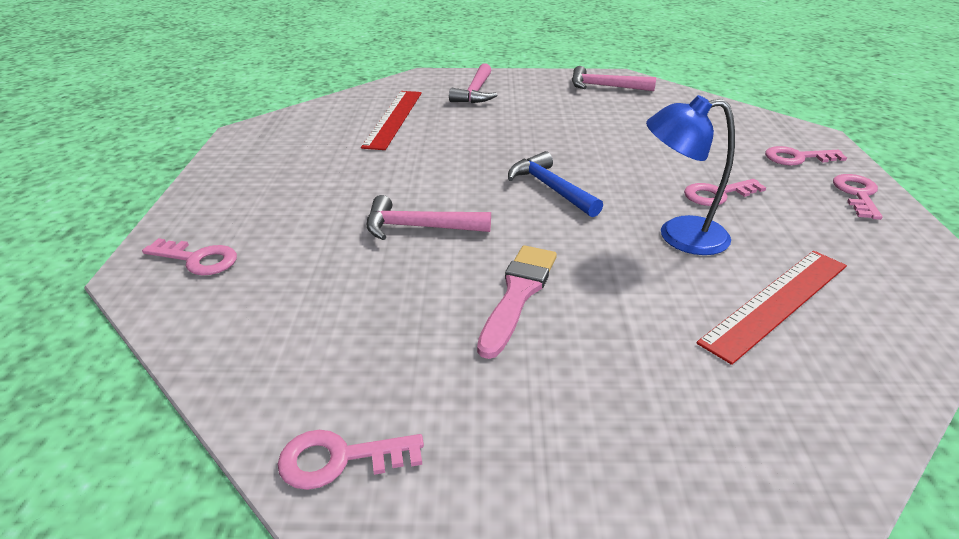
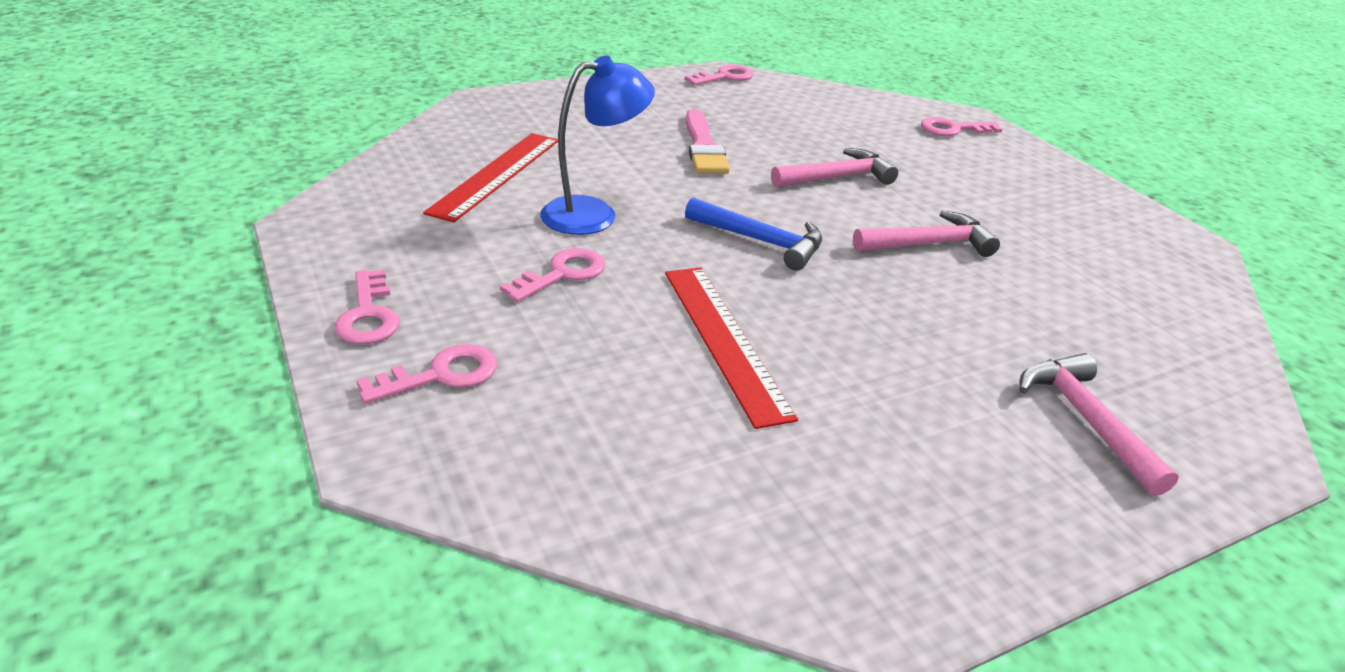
camera: 150 degrees right, 0 degrees up
(393, 118) = (1089, 311): red ruler -> red ruler (725, 340)
(605, 87) = (882, 533): pink hammer -> pink hammer (929, 244)

